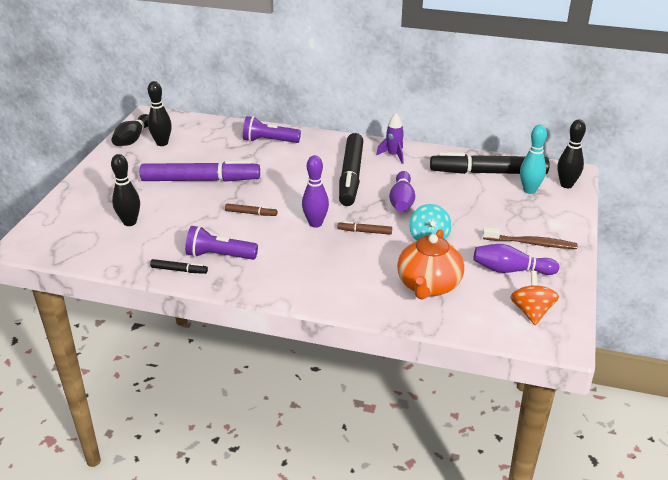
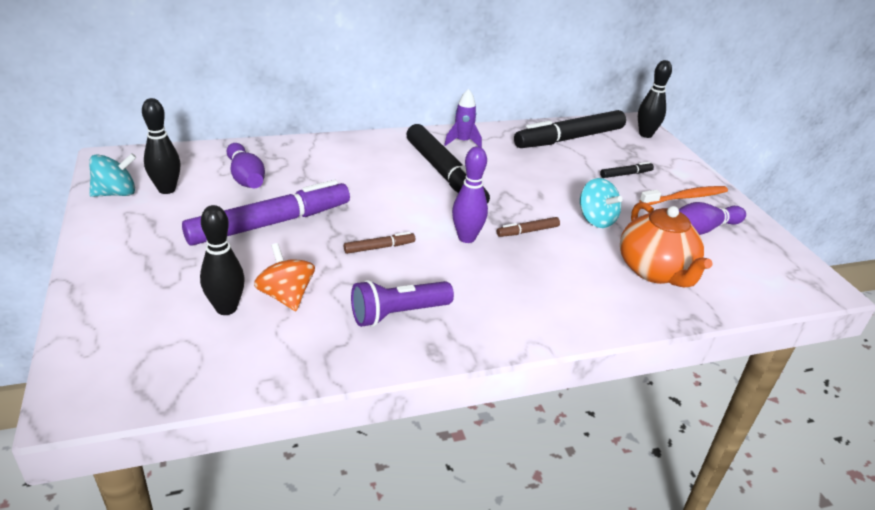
camera: 35 degrees left, 0 degrees up
(133, 139) = (116, 193): black bowling pin -> turquoise spinning top
(179, 270) = (366, 352): black marker -> black marker (626, 174)
(269, 141) = (308, 156): purple flashlight -> none
(402, 201) = (525, 187): purple bowling pin -> purple bowling pin (246, 177)
(529, 190) = (623, 147): turquoise bowling pin -> none
(531, 243) = (685, 197): brown toothbrush -> orange toothbrush
(531, 312) = (767, 266): orange spinning top -> orange spinning top (286, 296)

